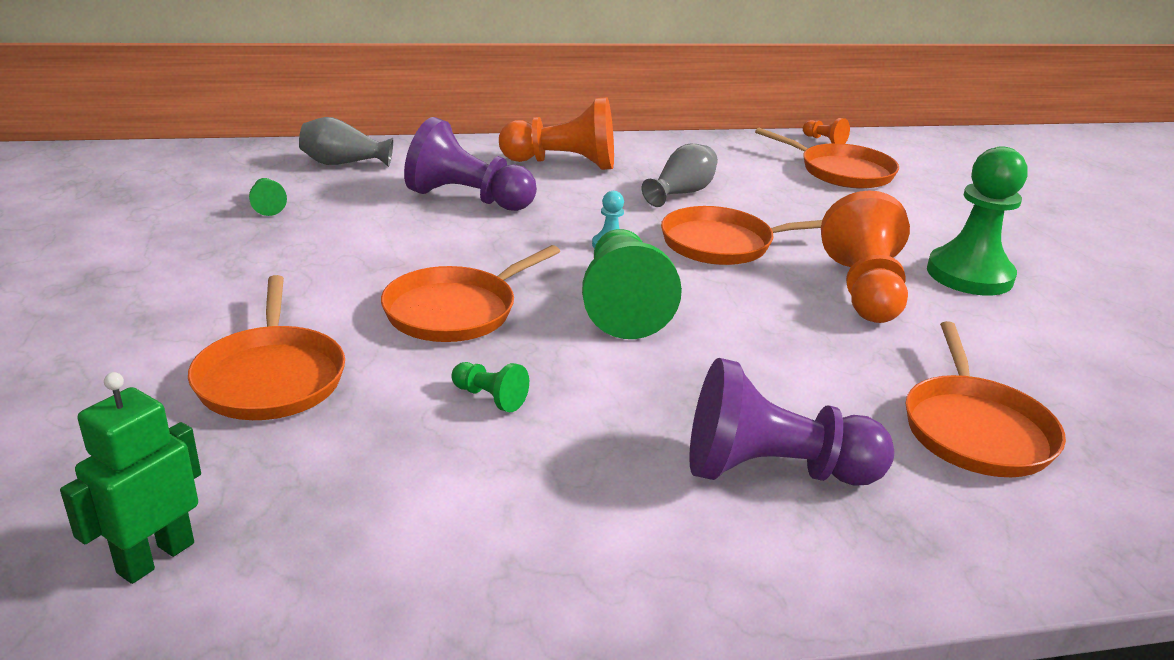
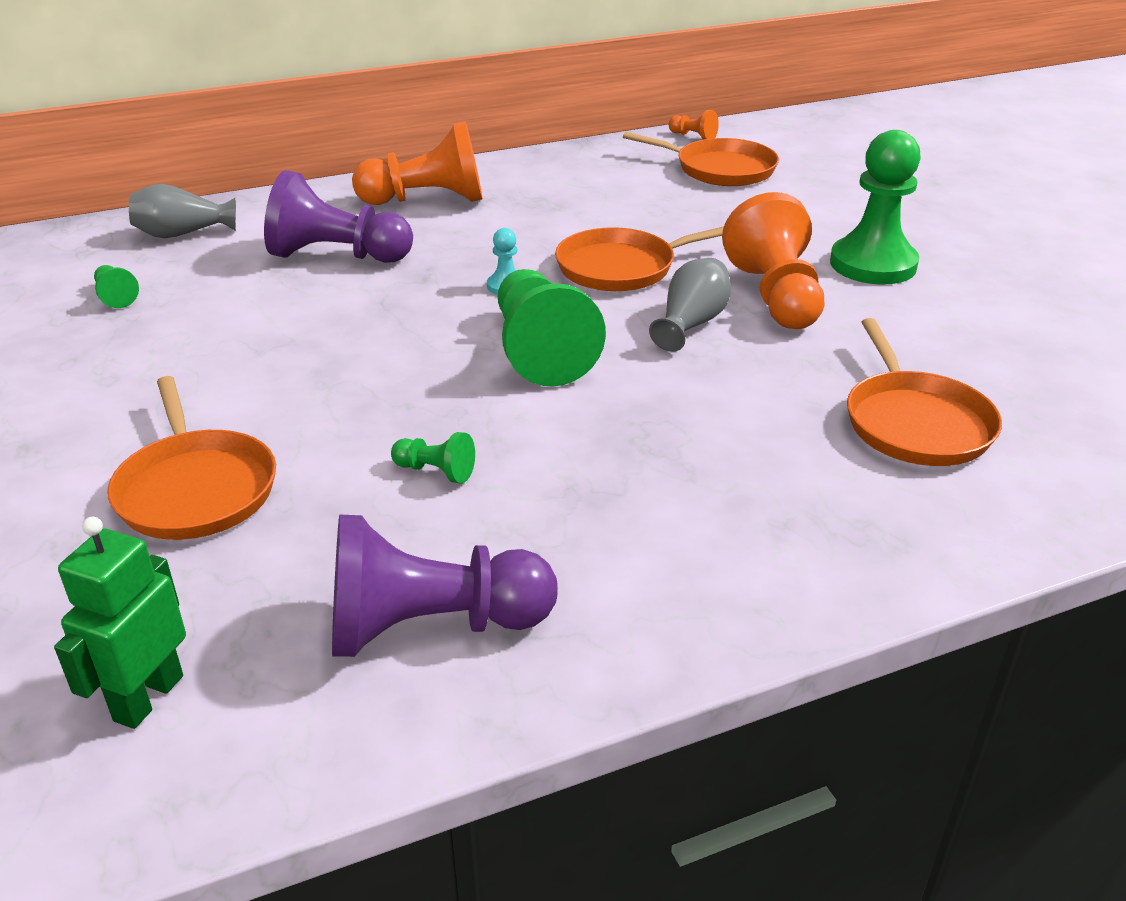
camera: 10 degrees left, 5 degrees up
(455, 310) = (367, 384): orange pan -> none
(681, 193) = (562, 216): grey vase -> grey vase (691, 323)
(773, 471) = (738, 497): purple pawn -> purple pawn (431, 627)

